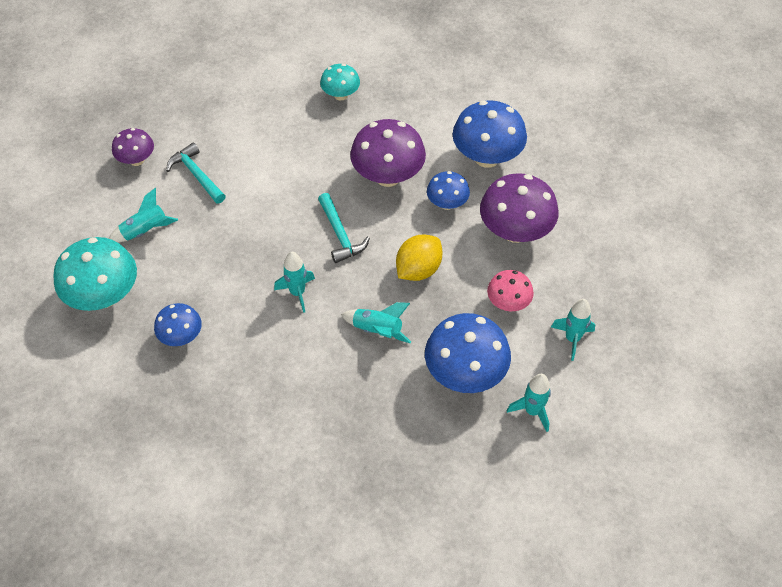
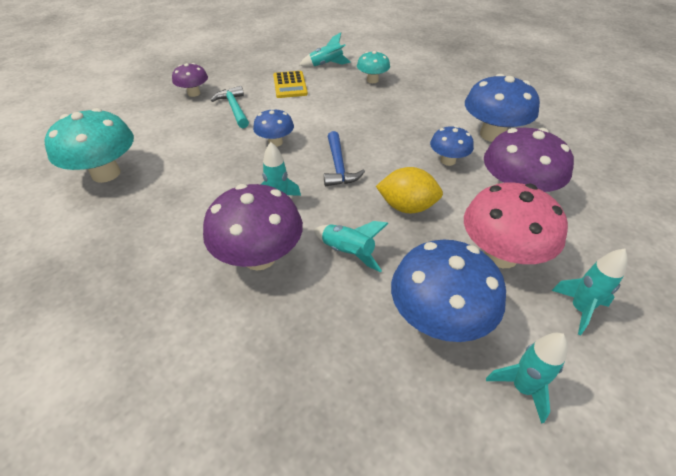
camera: 15 degrees right, 10 degrees down
(145, 231) = (171, 136): turquoise rocket -> turquoise rocket (326, 65)
(181, 336) = (150, 218): blue mushroom -> blue mushroom (275, 142)
(246, 123) = (290, 85): none -> yellow calculator
(340, 234) = (338, 166): turquoise hammer -> blue hammer
(388, 176) = (396, 133): purple mushroom -> purple mushroom (259, 257)
(418, 269) = (407, 207): yellow lemon -> yellow lemon turned 45 degrees clockwise
(508, 303) = (501, 255): pink mushroom -> pink mushroom, size x1.76

